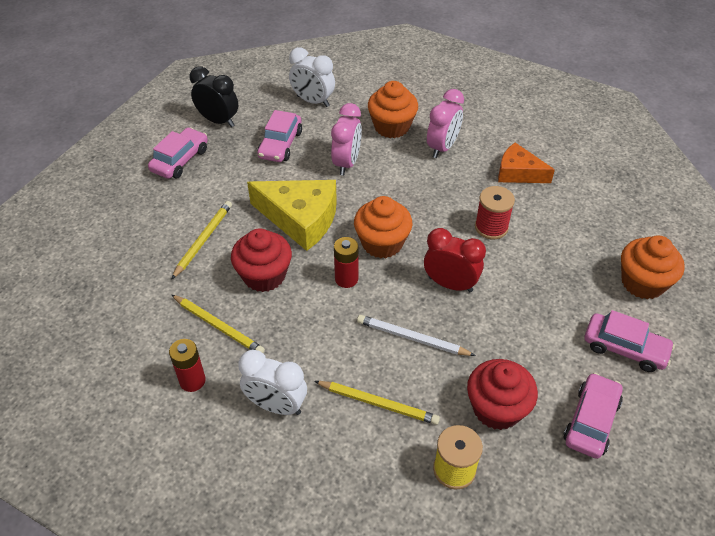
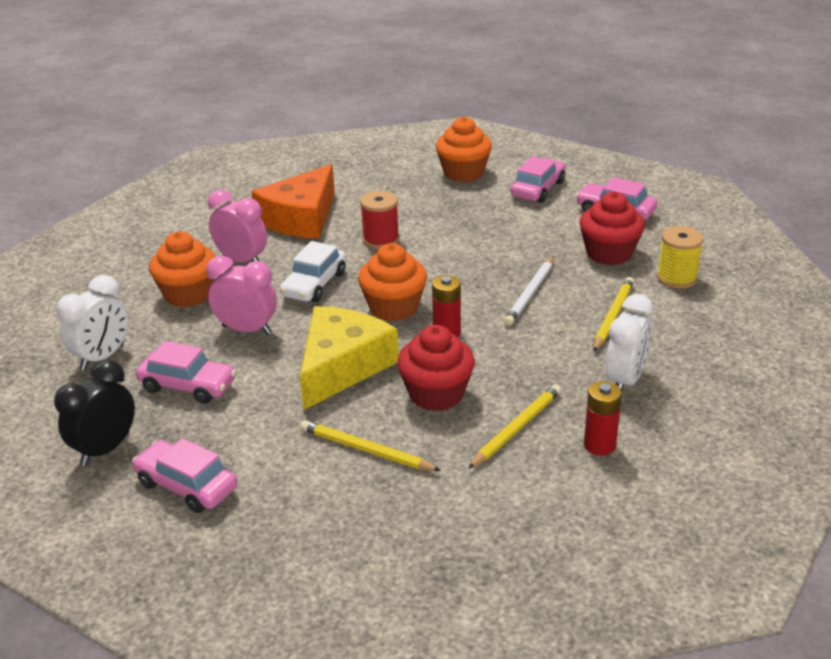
camera: 85 degrees left, 15 degrees down
(412, 192) = (314, 284): none -> white car
(450, 284) = (459, 268): red clock -> none
(518, 173) = (301, 218): orange cheese -> orange cheese, size x1.59

